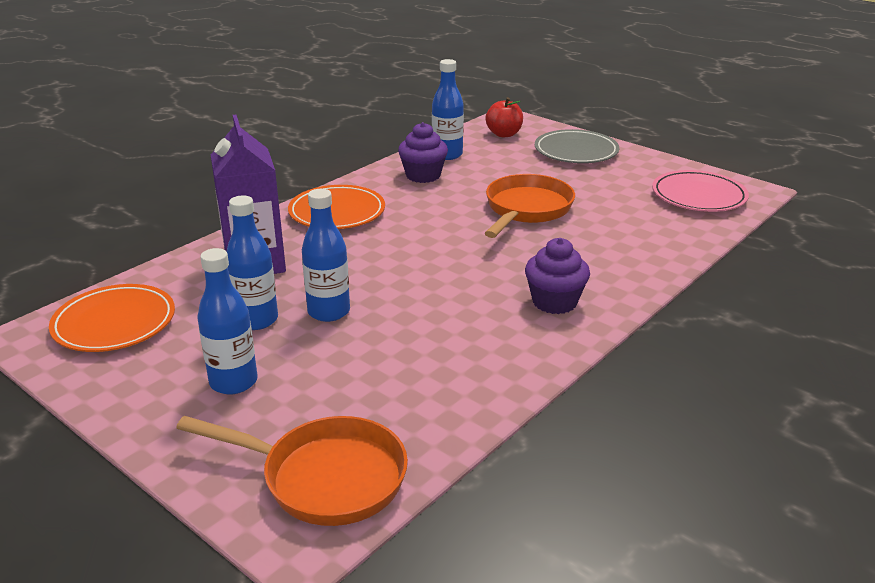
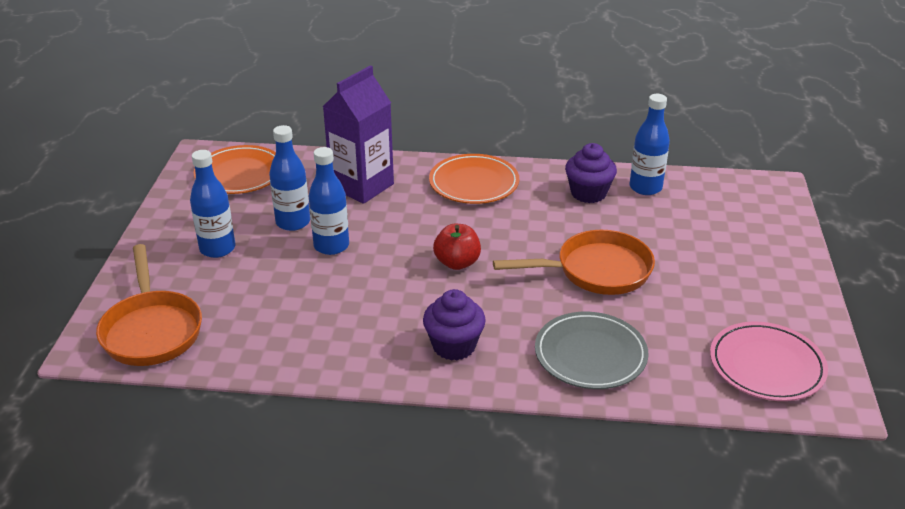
camera: 55 degrees right, 5 degrees up
(504, 134) = (735, 198): red apple -> red apple (457, 263)
(576, 151) = (759, 253): grey plate -> grey plate (590, 355)

